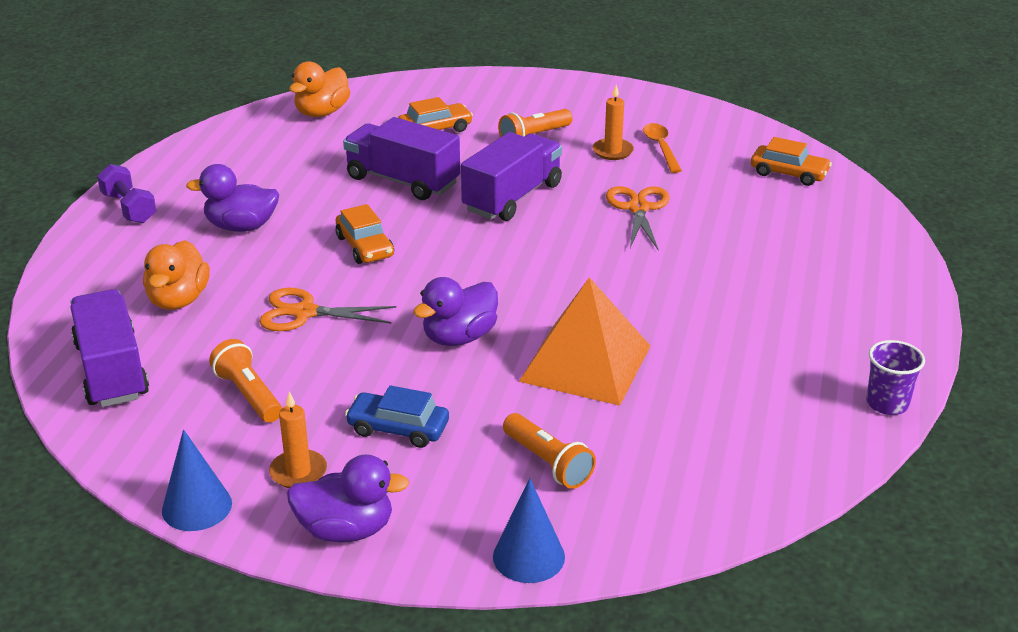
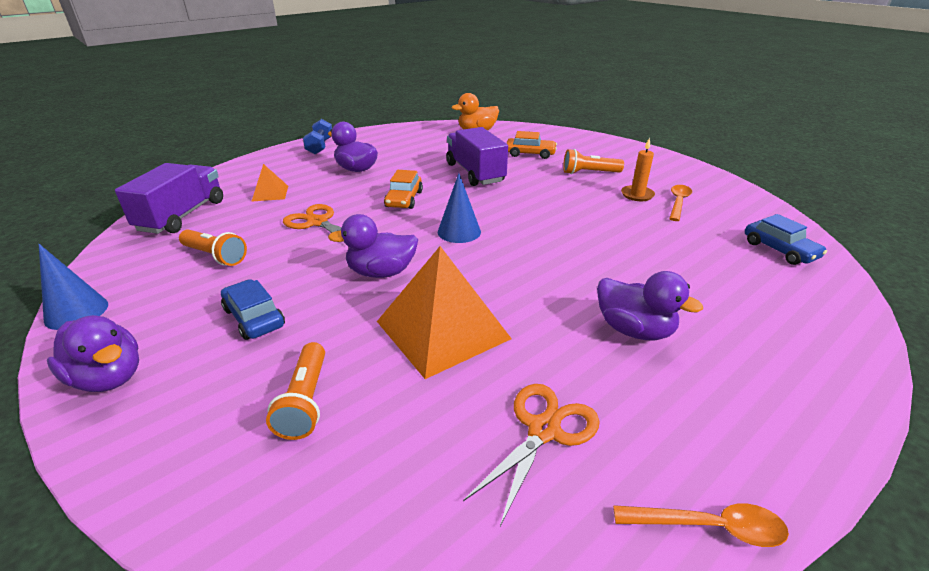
camera: 35 degrees right, 0 degrees up
(129, 208) = (320, 146): purple dumbbell -> blue dumbbell
(178, 300) = (270, 193): orange duck -> orange pyramid
(248, 395) = (215, 256): orange flashlight -> orange flashlight turned 120 degrees clockwise
(298, 472) = (157, 318): orange candle -> none
(512, 197) = (532, 201): purple truck -> none
(528, 556) = (167, 487): blue cone -> blue cone (459, 232)
(638, 208) = (617, 234): orange scissors -> orange scissors (543, 430)
(737, 297) = (634, 330): none -> purple duck
(789, 173) = (779, 250): orange car -> blue car
(887, 403) = (710, 527): purple cup -> orange spoon

